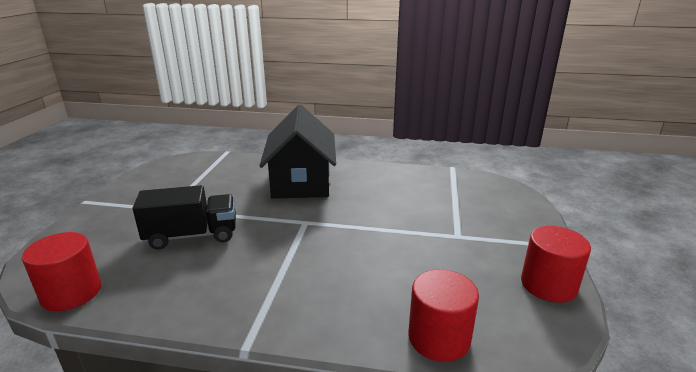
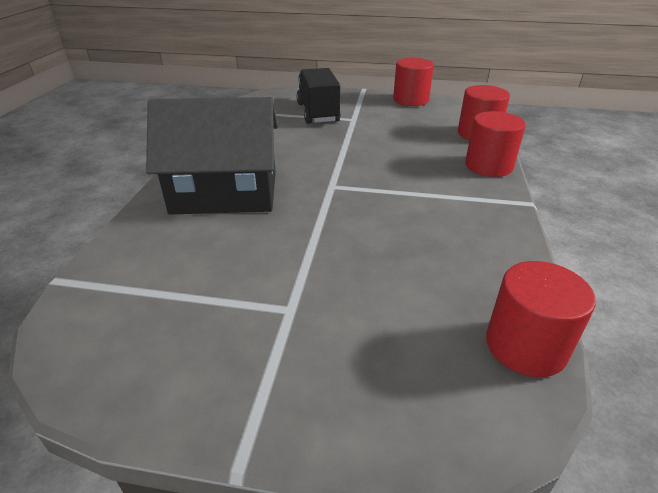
camera: 90 degrees left, 10 degrees up
(192, 235) = (370, 264): black truck -> black truck (318, 113)
(338, 328) = (488, 166): none -> red cylinder

